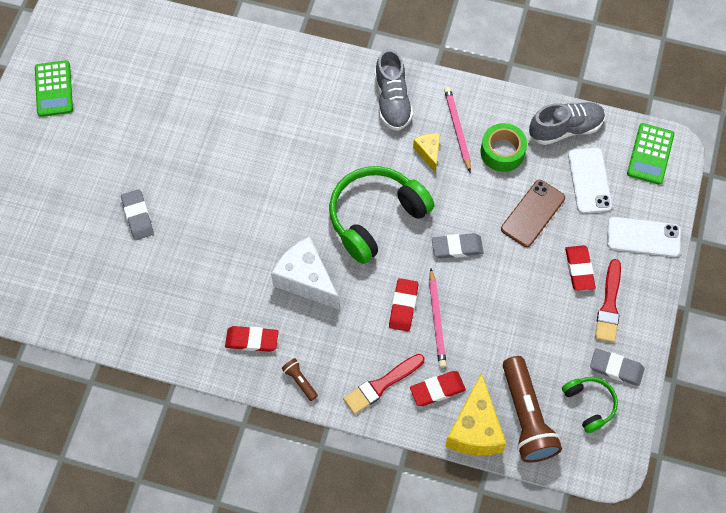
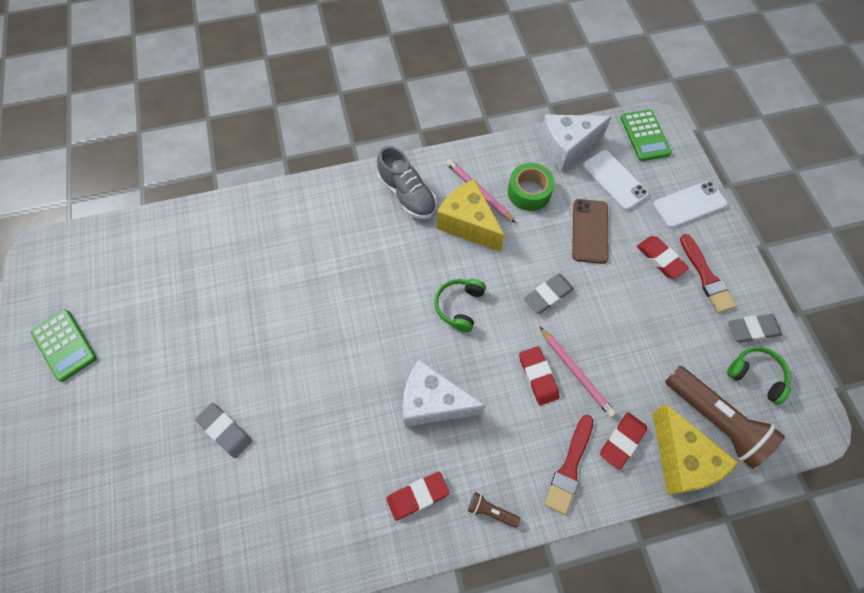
camera: 30 degrees left, 0 degrees up
(376, 218) = (459, 306): green headphones -> green headphones, size x0.52
(429, 153) = (468, 224): yellow cheese -> yellow cheese, size x1.87
(565, 129) = (566, 148): grey shoe -> white cheese

